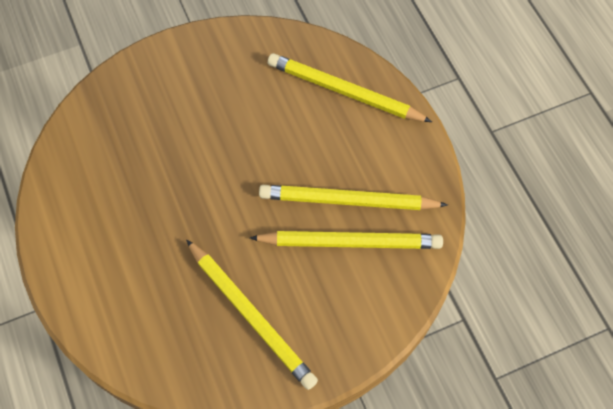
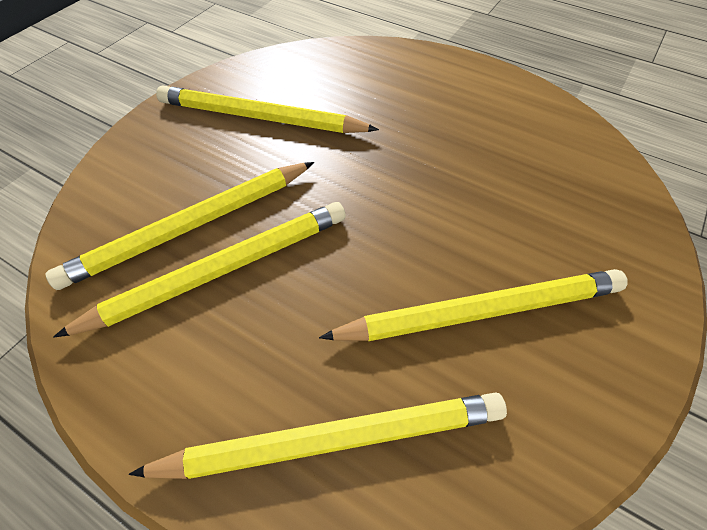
camera: 145 degrees right, 10 degrees down
(237, 100) = (481, 311): none -> yellow pencil

